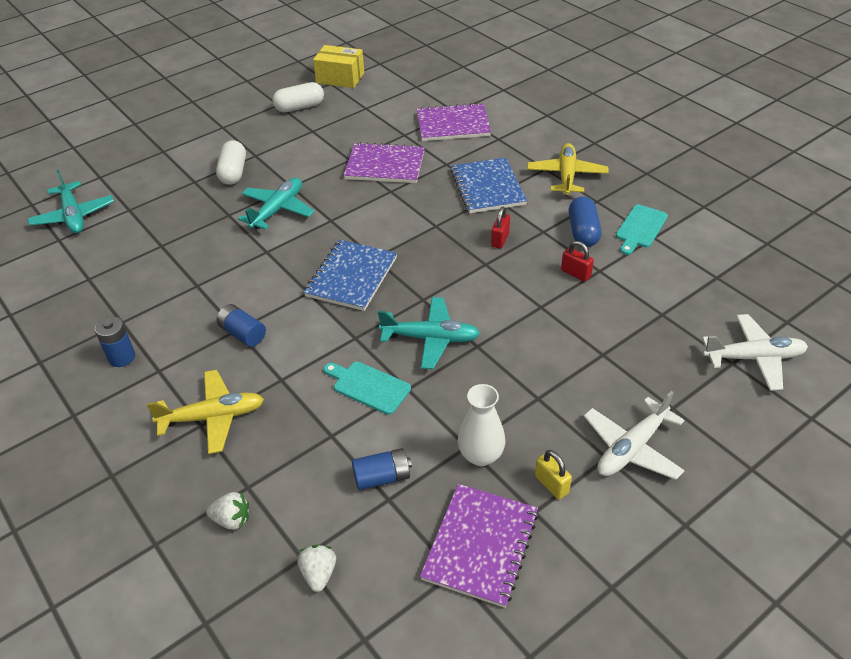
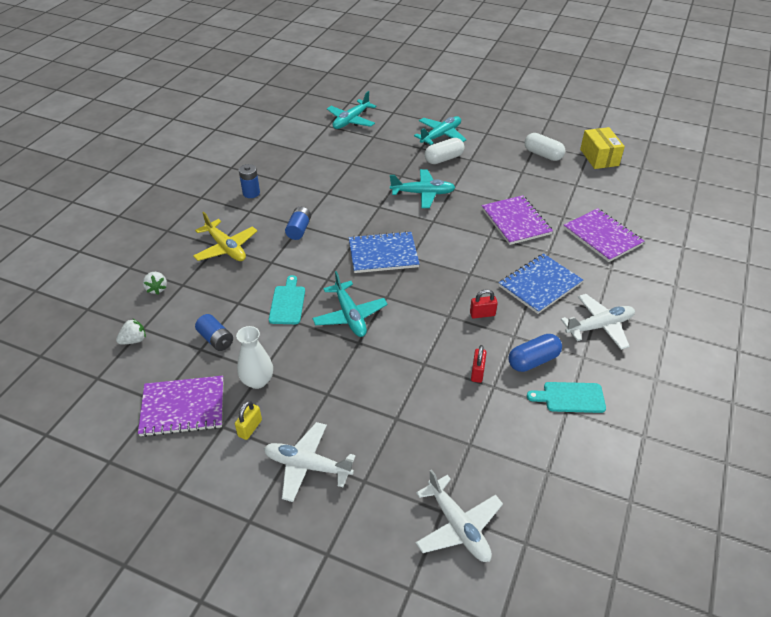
camera: 60 degrees right, 0 degrees up
(189, 158) = (441, 135): none -> turquoise plane
(566, 176) = (599, 326): yellow plane -> white plane

